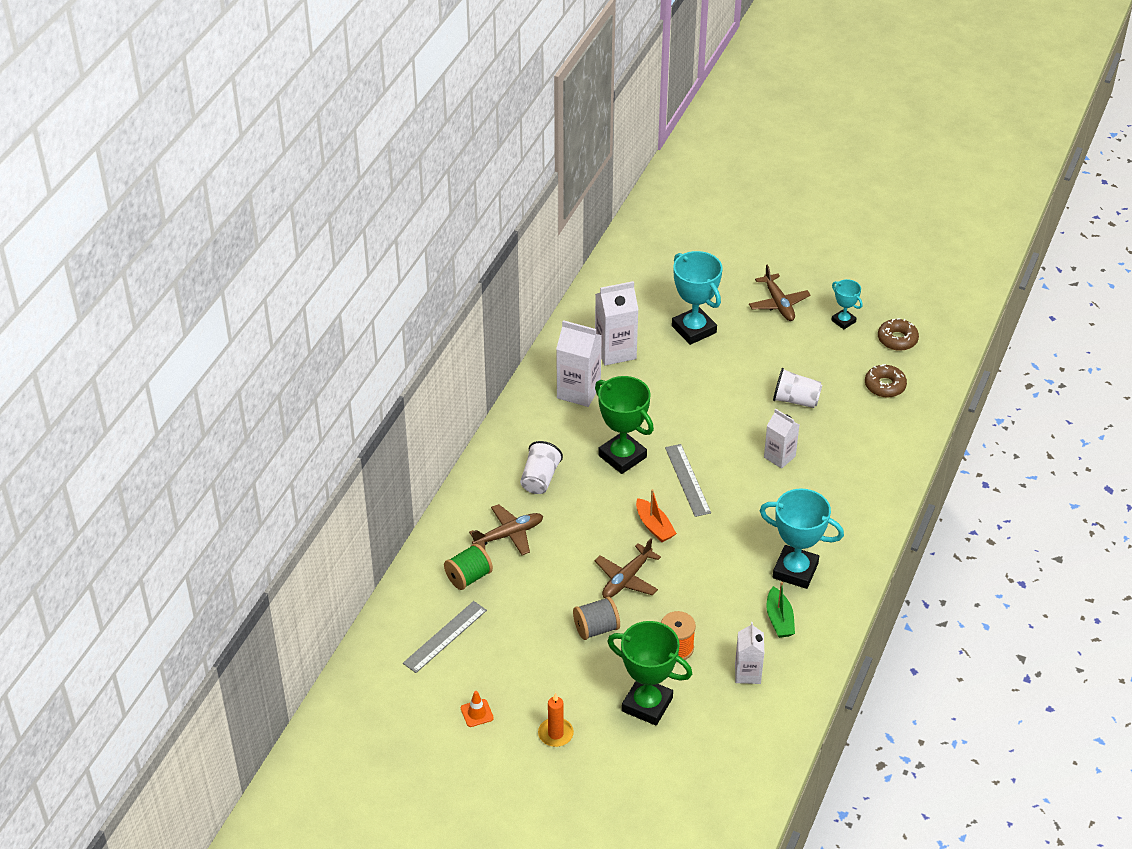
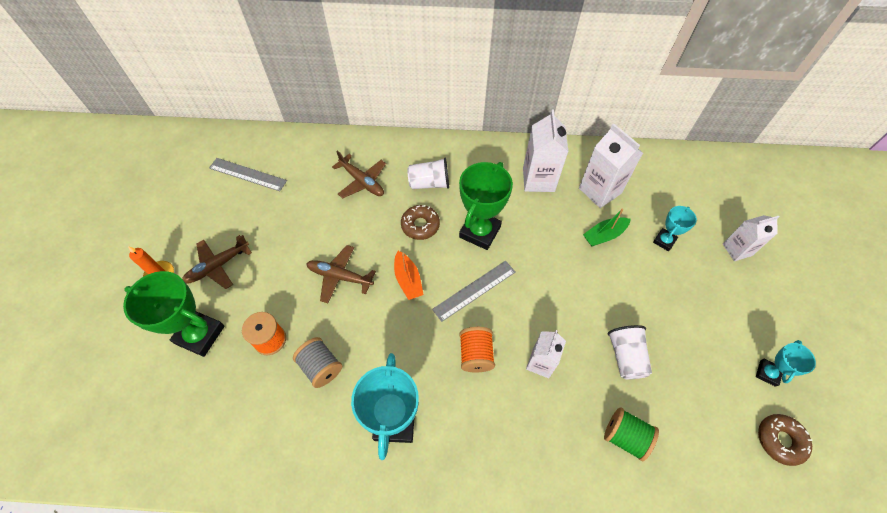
camera: 70 degrees right, 15 degrees up
(468, 577) = (310, 170): green spool -> green spool (625, 436)
(477, 713) = (175, 216): orange traffic cone -> none
(596, 628) = (278, 270): grey spool -> grey spool (321, 367)
(647, 704) = (200, 335): green trophy -> green trophy turned 75 degrees counterclockwise
(654, 526) = (408, 280): orange boat -> orange boat turned 60 degrees counterclockwise
(694, 329) = (664, 241): turquoise trophy -> turquoise trophy, size x0.54
(747, 673) = (251, 412): white carton -> white carton (737, 249)
(754, 498) = (476, 355): none -> orange spool
(778, 303) = (748, 303): brown plane -> brown plane (218, 266)
(779, 619) = (326, 424): green boat -> green boat (604, 235)
(885, 386) = (700, 445): brown donut -> brown donut (420, 225)

